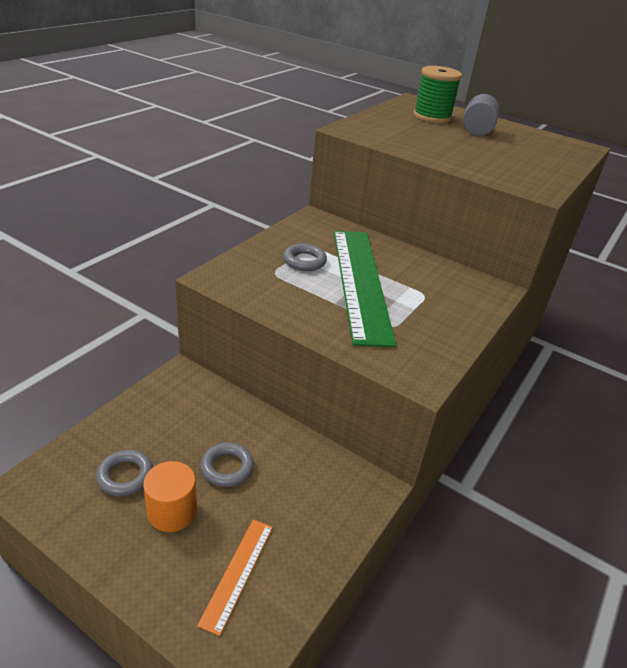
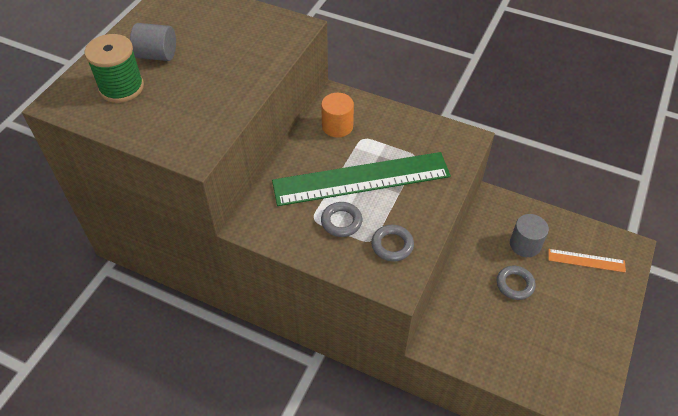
camera: 95 degrees left, 15 degrees up
(125, 476) = (551, 346): grey ring -> grey ring (392, 245)
(172, 511) = (564, 307): orange cylinder -> orange cylinder (337, 126)
(287, 500) = (525, 244): none -> grey cylinder

